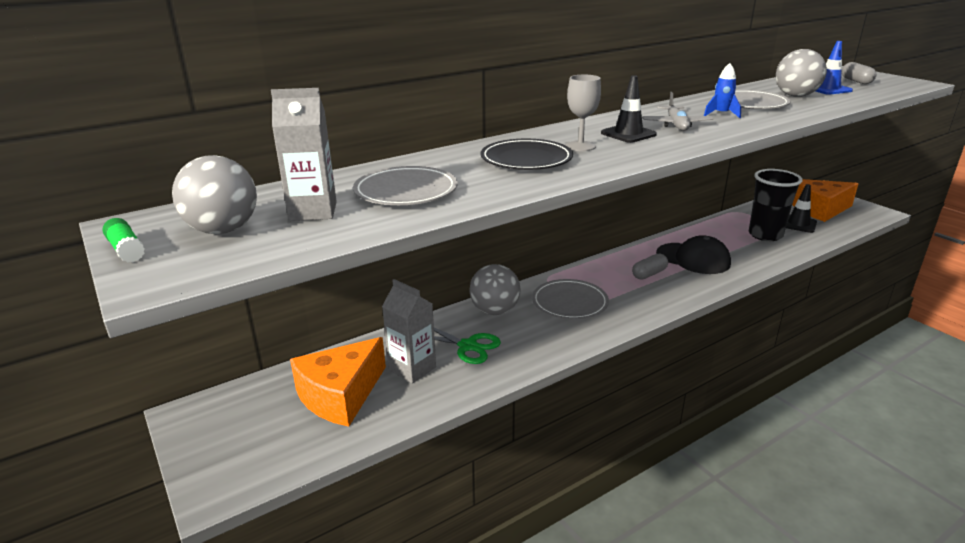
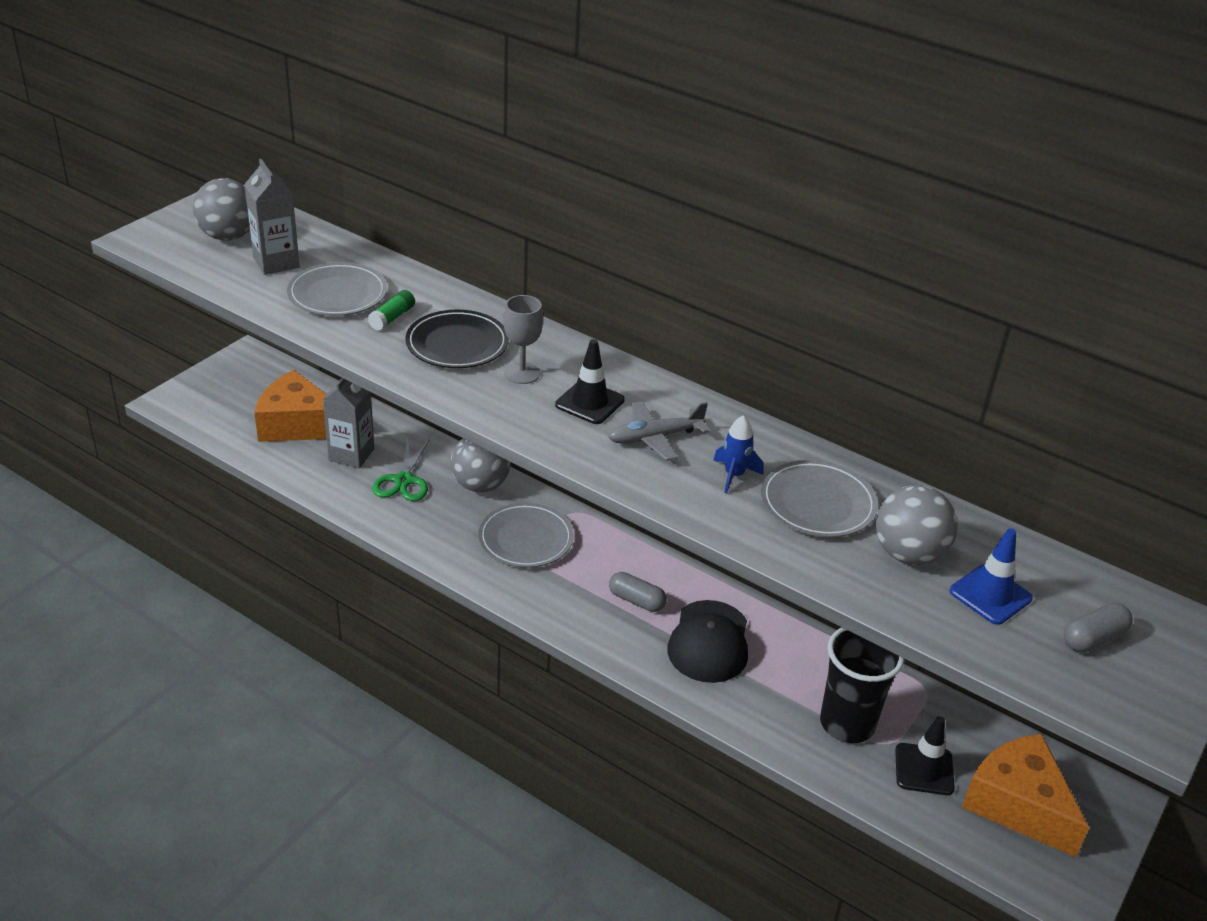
camera: 65 degrees right, 10 degrees up
(126, 250) = (184, 212): green glue stick -> green glue stick (392, 318)

